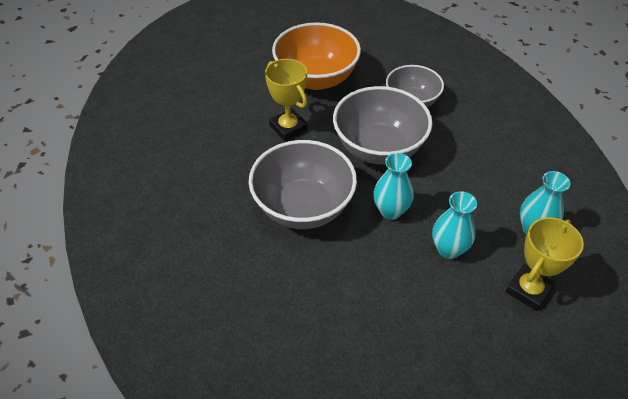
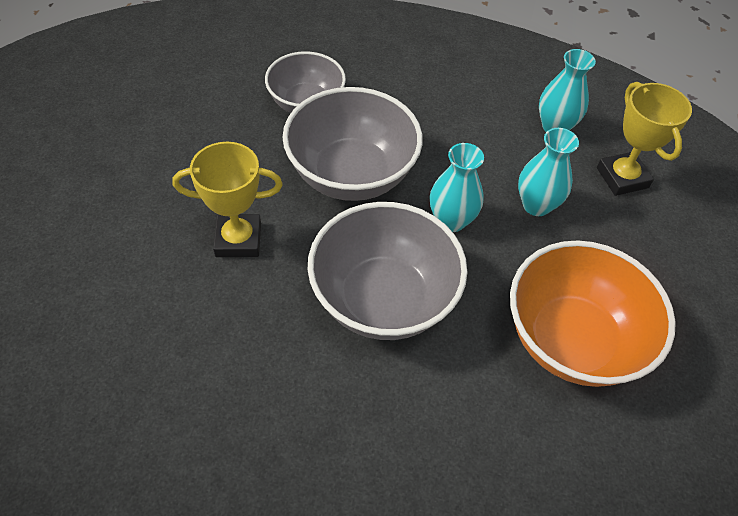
camera: 60 degrees left, 5 degrees up
(316, 78) = (178, 162): orange bowl -> orange bowl (572, 340)

